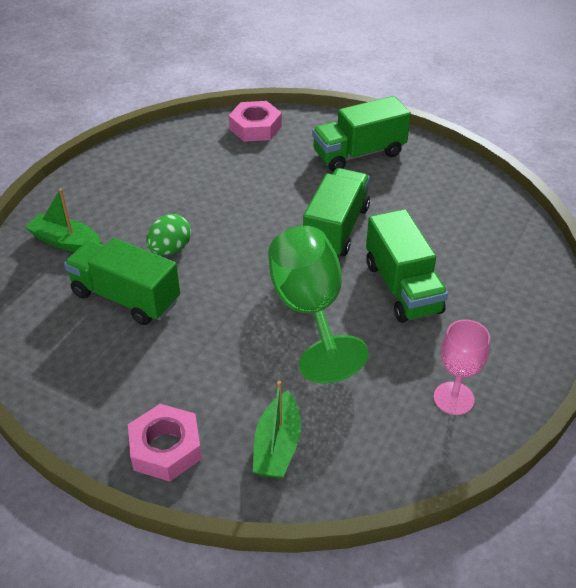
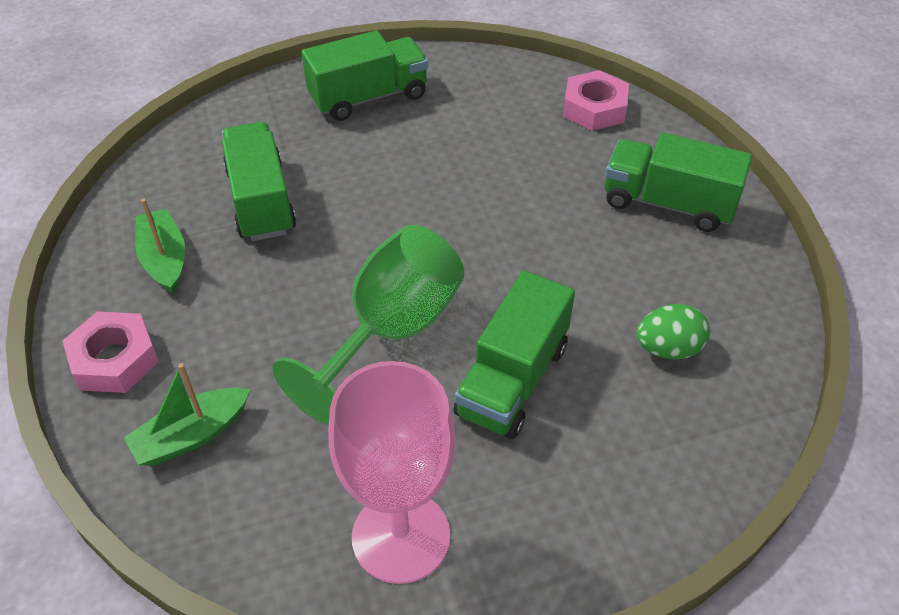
camera: 45 degrees right, 5 degrees up
(66, 242) = (283, 117): green boat -> green boat (164, 259)
(170, 249) = (353, 182): green egg -> green egg (668, 349)
(336, 229) = (530, 268): green truck -> green truck (368, 97)
(453, 398) = (401, 536): pink goblet -> pink goblet, size x1.73

